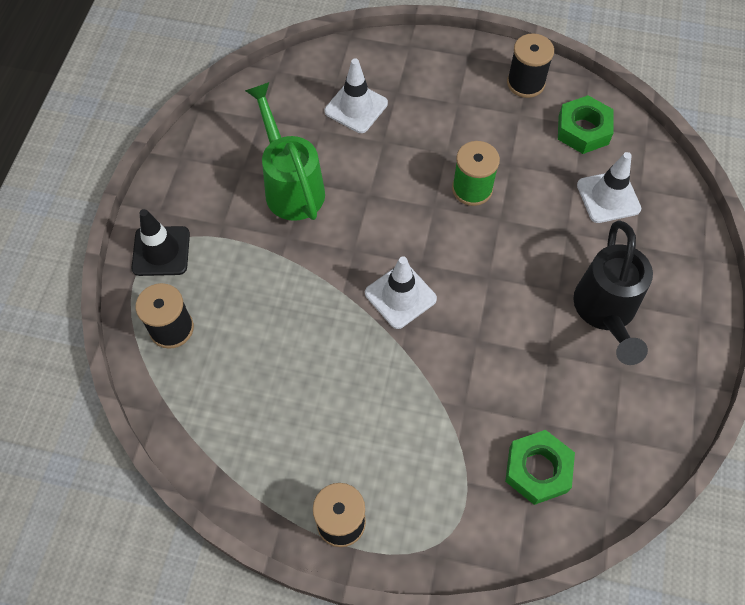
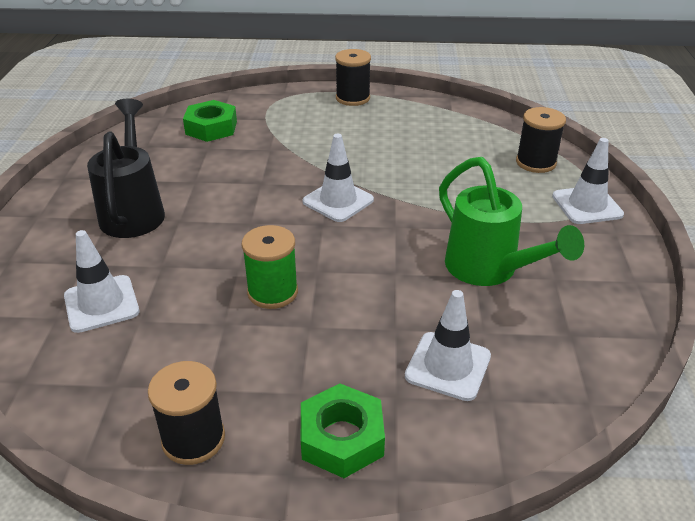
camera: 170 degrees right, 25 degrees down
(161, 251) = (587, 205): black traffic cone -> white traffic cone
(583, 130) = (114, 379): green nut -> green nut (341, 438)

